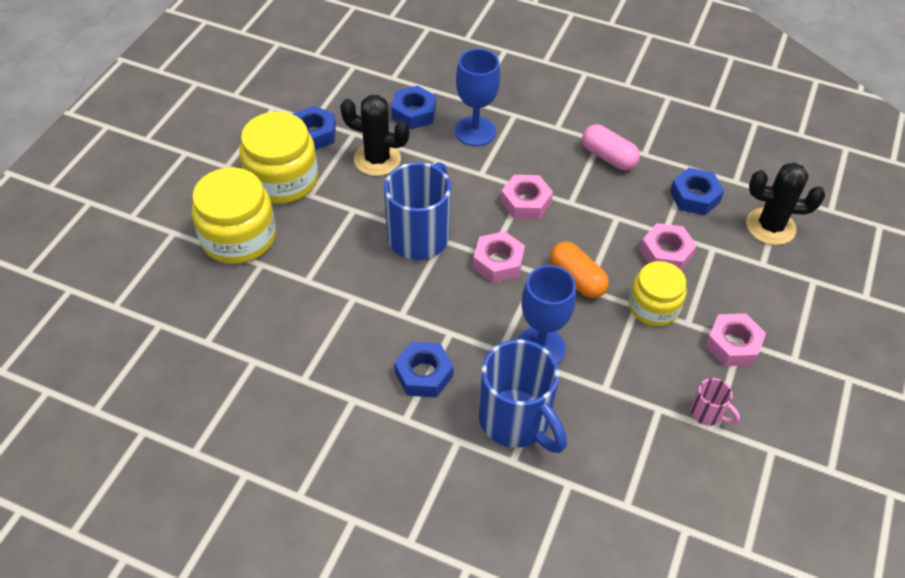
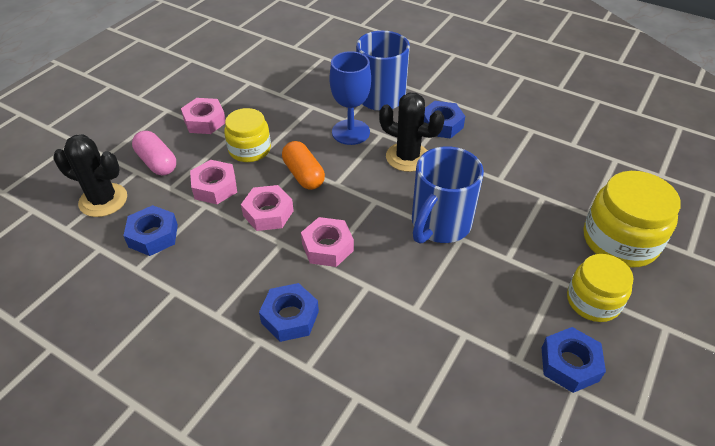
camera: 170 degrees left, 5 degrees down
(282, 180) = (593, 301): yellow jar -> yellow jar, size x0.66
(377, 159) = (485, 317): black cactus -> black cactus (407, 157)
(414, 113) = (439, 385): blue nut -> blue nut (290, 317)
(475, 131) = (363, 345): blue goblet -> none
(498, 262) = (369, 194): pink nut -> pink nut (268, 213)
(608, 157) = (217, 291): pink capsule -> pink capsule (157, 162)
(707, 413) = (249, 89): pink mug -> none

